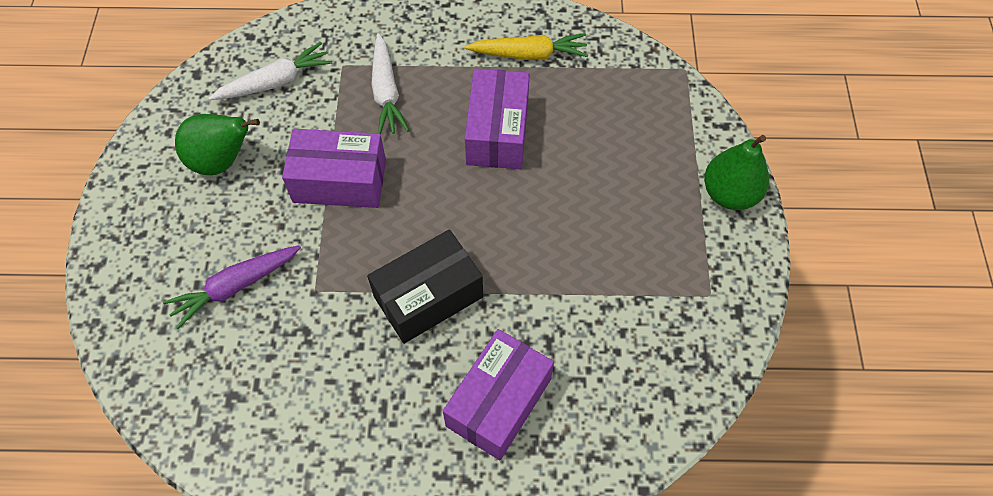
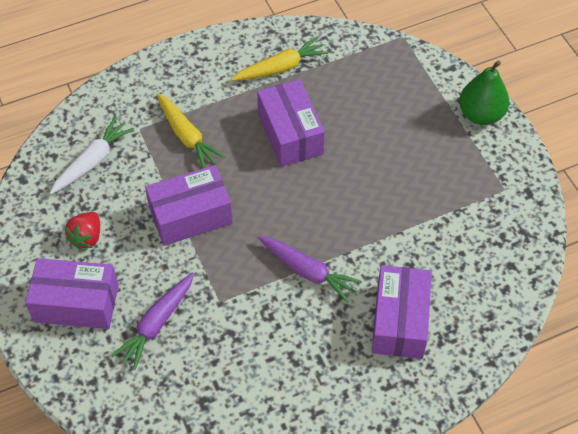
camera: 25 degrees left, 5 degrees down
(169, 228) = (76, 303): none -> purple box
(222, 161) = (87, 237): green pear -> red strawberry
(386, 92) = (187, 136): white carrot -> yellow carrot
(428, 297) = (307, 271): black box -> purple carrot

